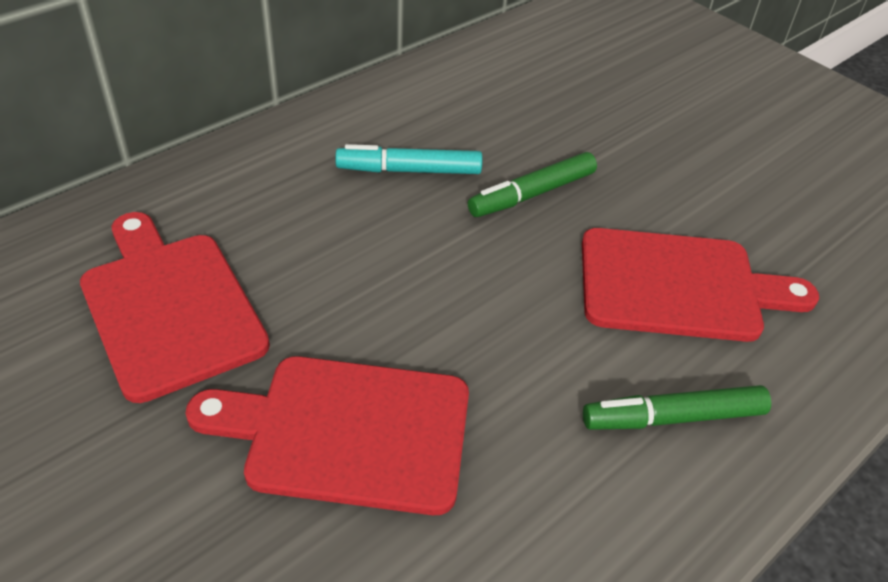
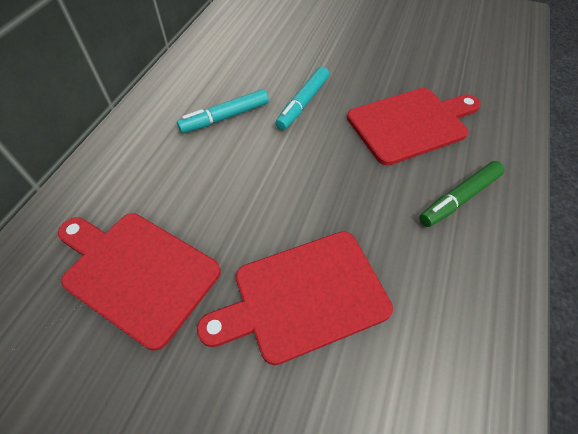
camera: 25 degrees left, 10 degrees up
(532, 194) = (303, 103): green marker -> turquoise marker

